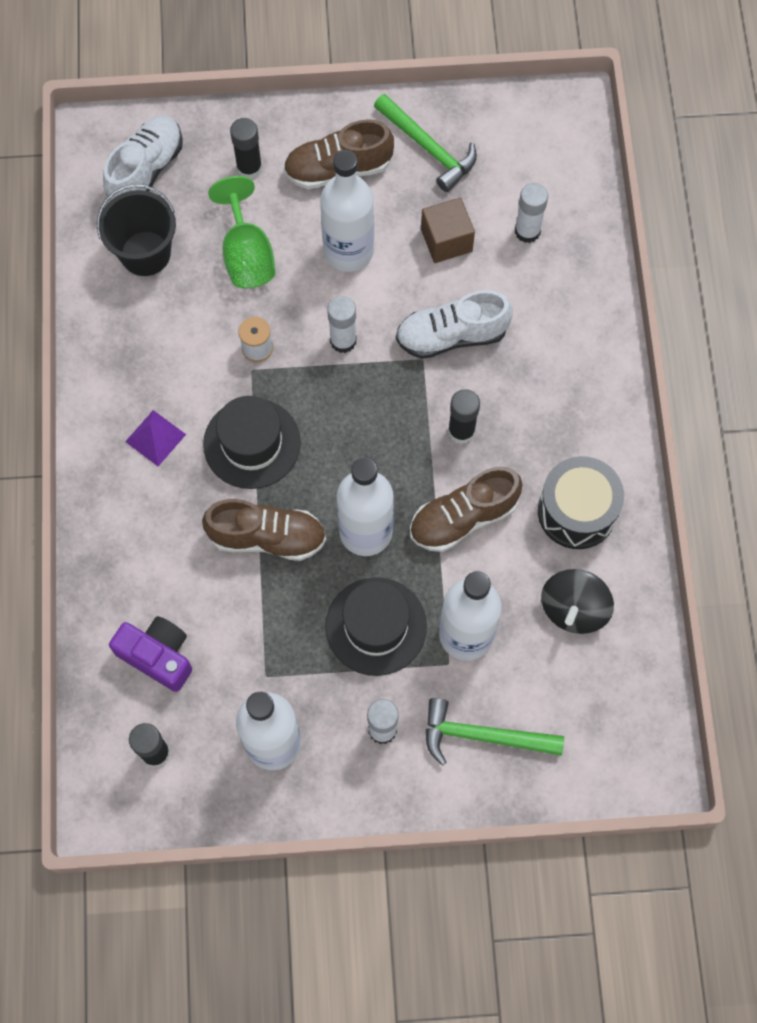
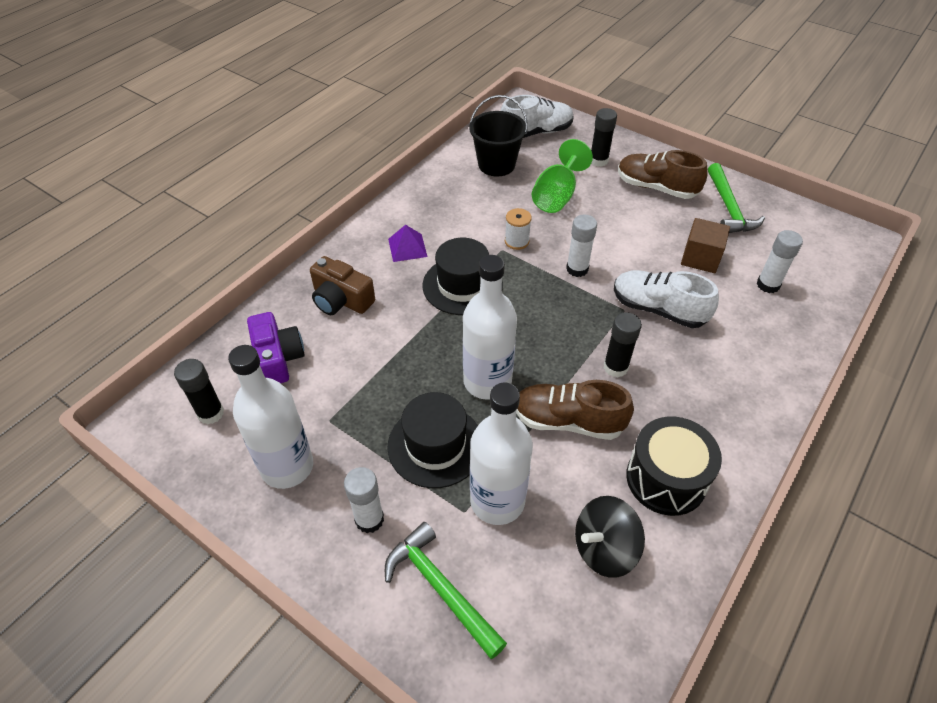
camera: 40 degrees right, 20 degrees down
(151, 549) = (341, 300): none -> brown camera
(267, 537) = (418, 341): brown shoe -> none
(348, 251) = (625, 228): white bottle -> none

